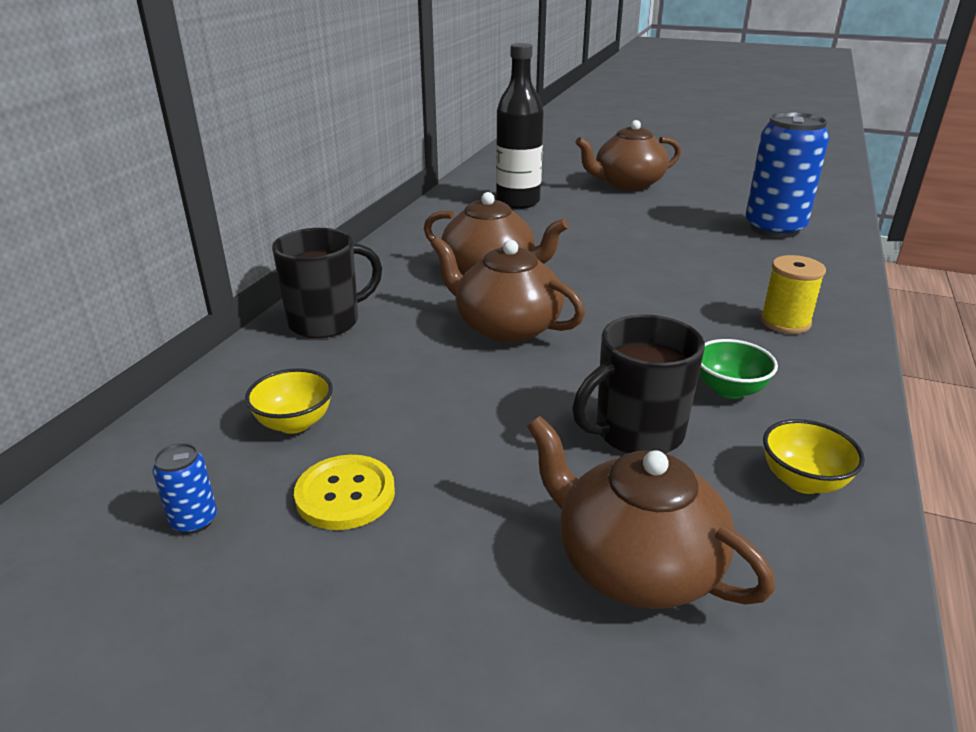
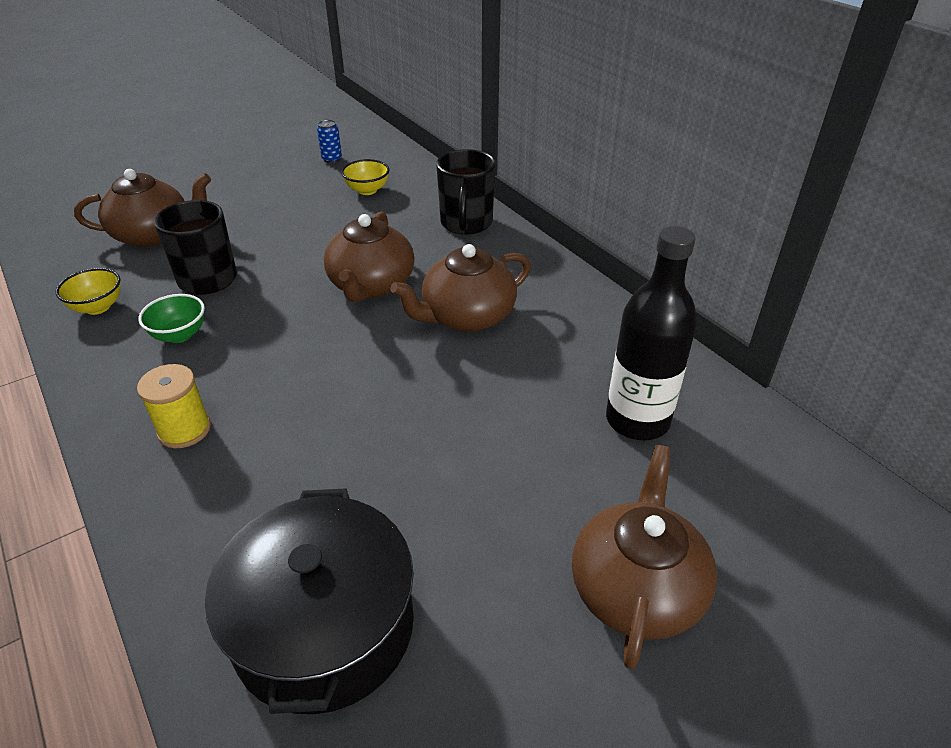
camera: 125 degrees right, 10 degrees up
(345, 494) = (297, 189): yellow button -> none
(506, 327) = (371, 285): brown teapot -> brown teapot turned 120 degrees clockwise
(774, 228) = (324, 626): blue can -> black pot

